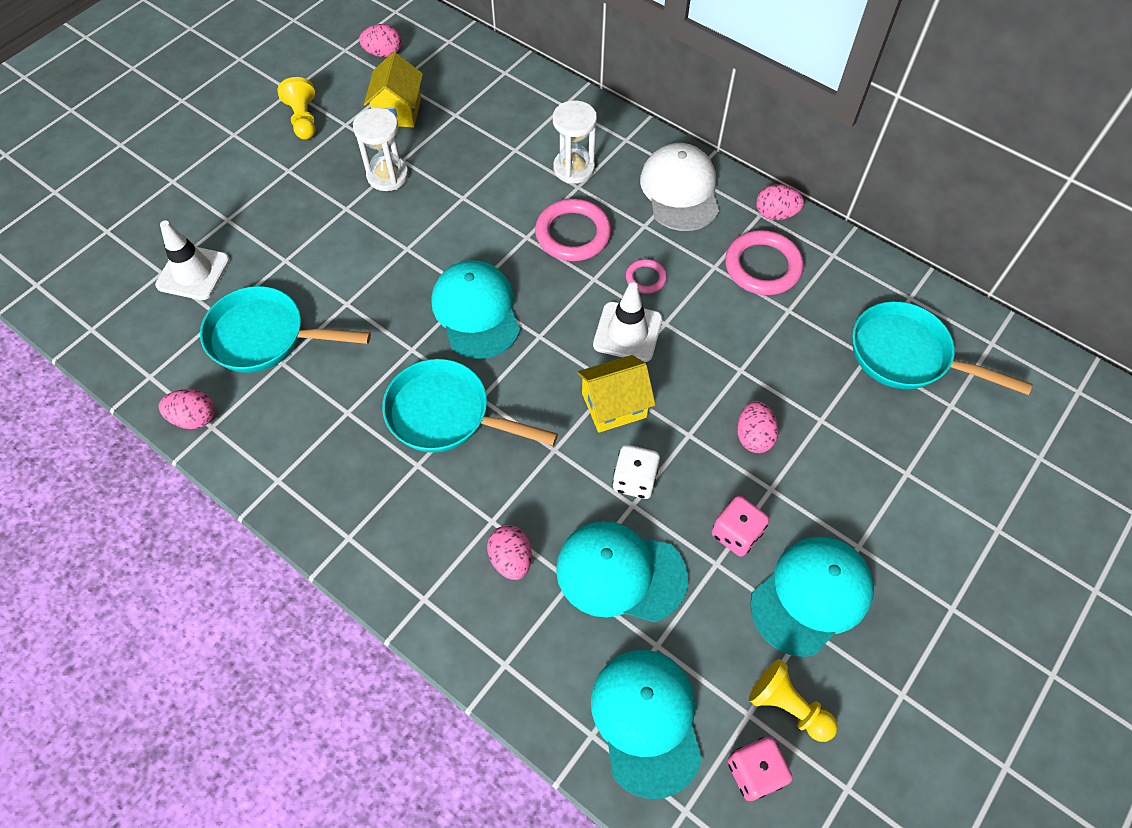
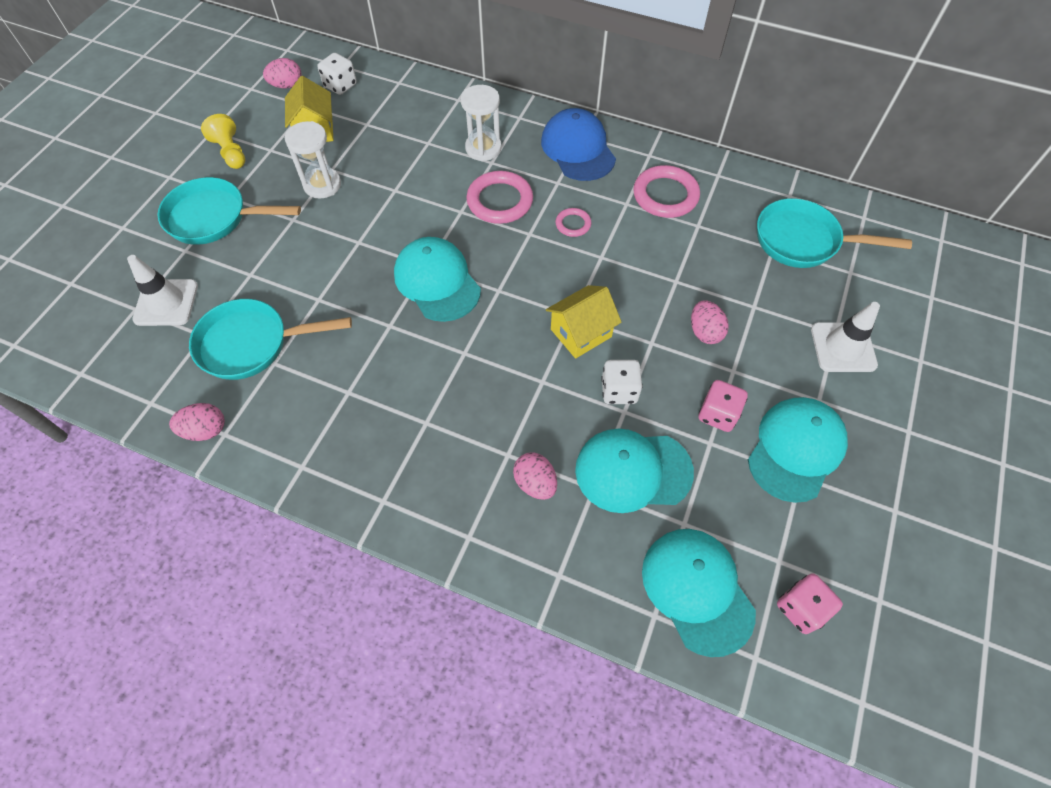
camera: 15 degrees left, 0 degrees up
(440, 64) = (340, 86): none -> white dice
(446, 415) = (438, 374): turquoise pan -> turquoise pan (214, 218)
(627, 332) = (572, 271): white traffic cone -> white traffic cone (843, 347)
(680, 191) = (578, 149): white cap -> blue cap
(775, 214) = (661, 152): pink egg -> none
(787, 706) = (808, 545): yellow pawn -> none

